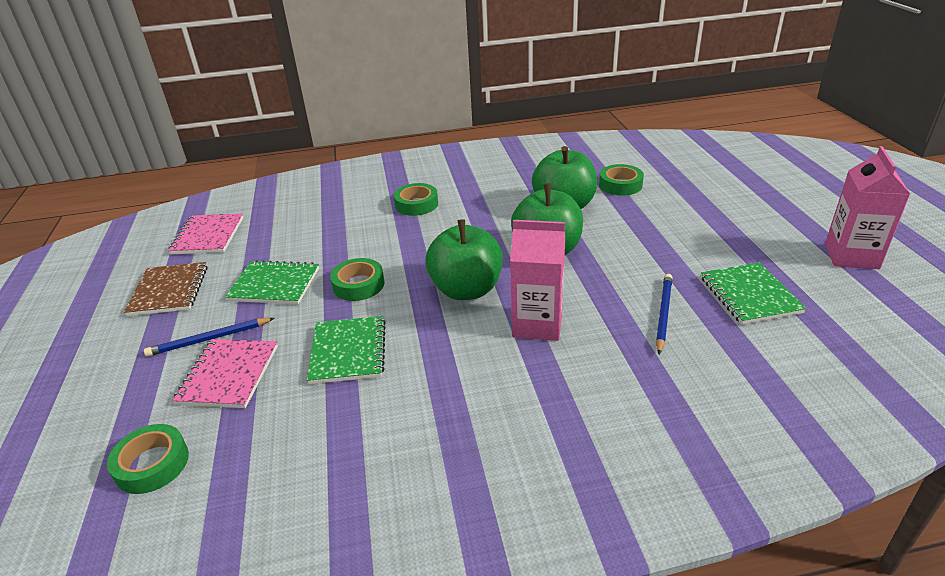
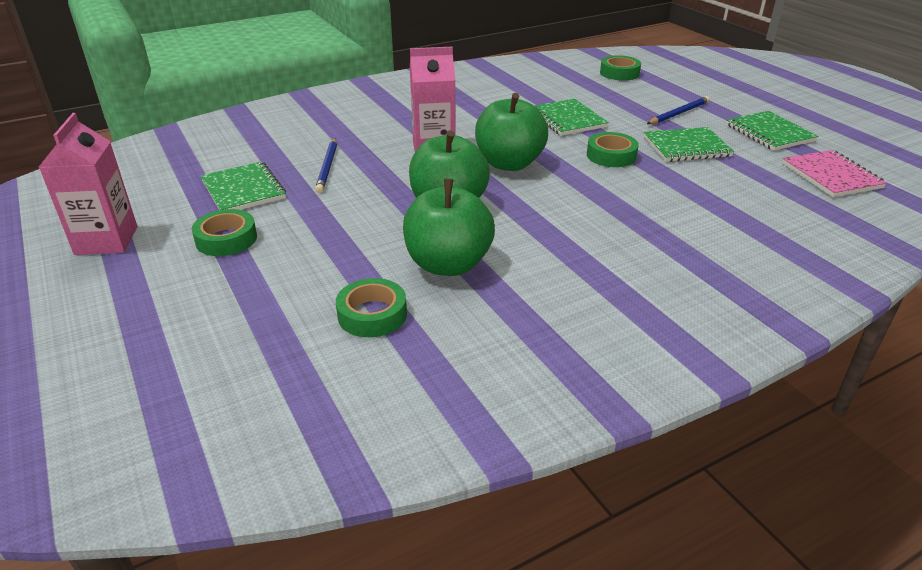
camera: 160 degrees right, 0 degrees up
(169, 291) = (769, 133): brown notebook -> green notebook
(229, 375) = (633, 101): pink notebook -> none
(416, 204) = (647, 242): green tape -> green tape (226, 239)

